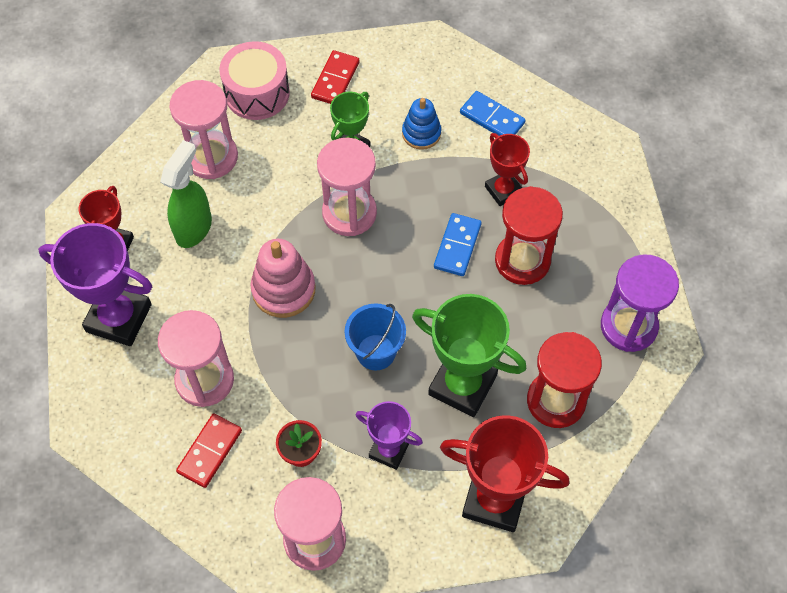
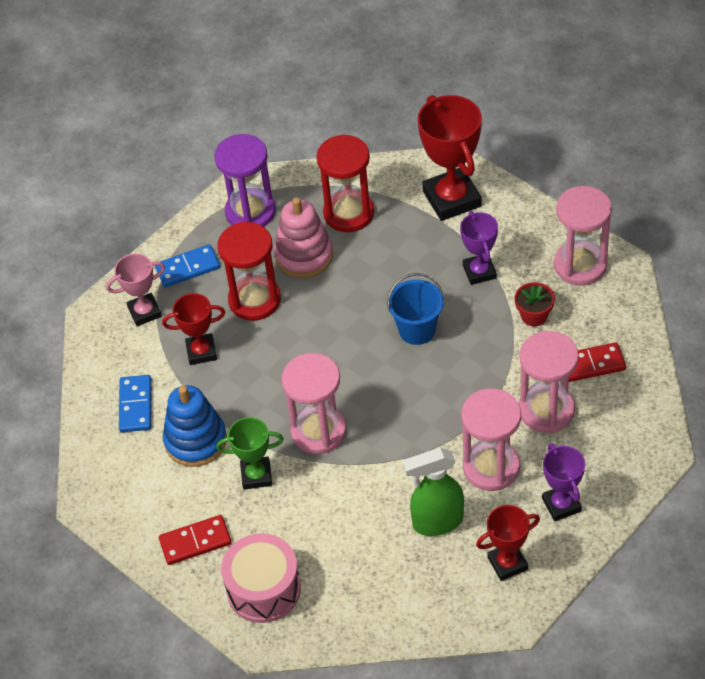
camera: 125 degrees left, 10 degrees down
(119, 318) = (561, 505): purple trophy -> purple trophy, size x0.58
(211, 157) = (360, 567): pink hourglass -> pink hourglass (491, 467)
(283, 289) = (426, 421): pink stacking toy -> pink stacking toy (304, 255)
(421, 133) = (195, 440): blue stacking toy -> blue stacking toy, size x1.52
(457, 246) = (280, 345): blue domino -> blue domino (187, 268)
(462, 385) = (390, 267): green trophy -> none
(503, 190) = (201, 352): red trophy -> red trophy turned 60 degrees clockwise
(582, 179) = (144, 312): none -> pink trophy

